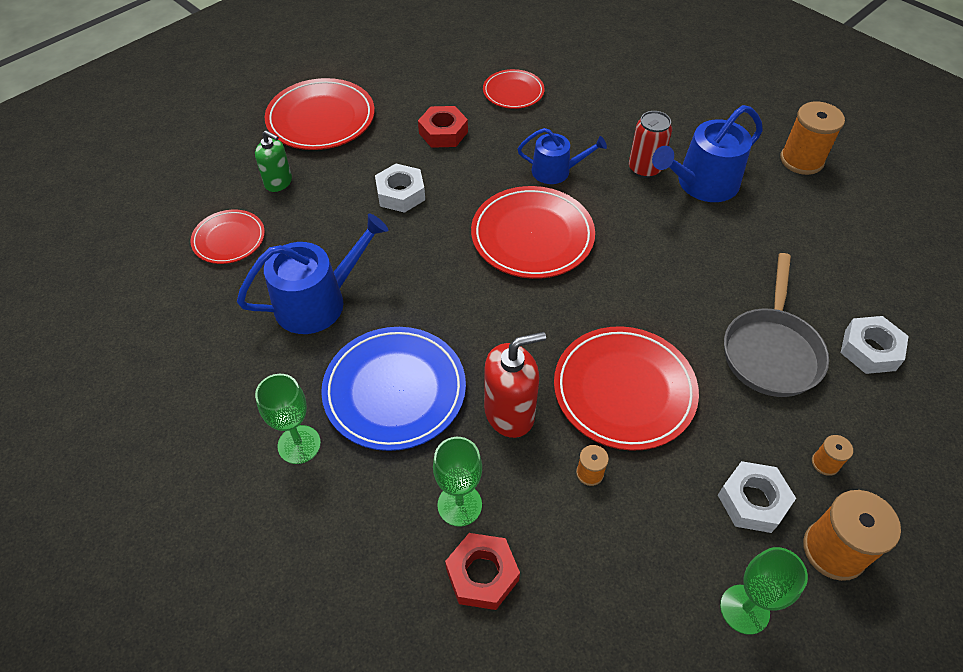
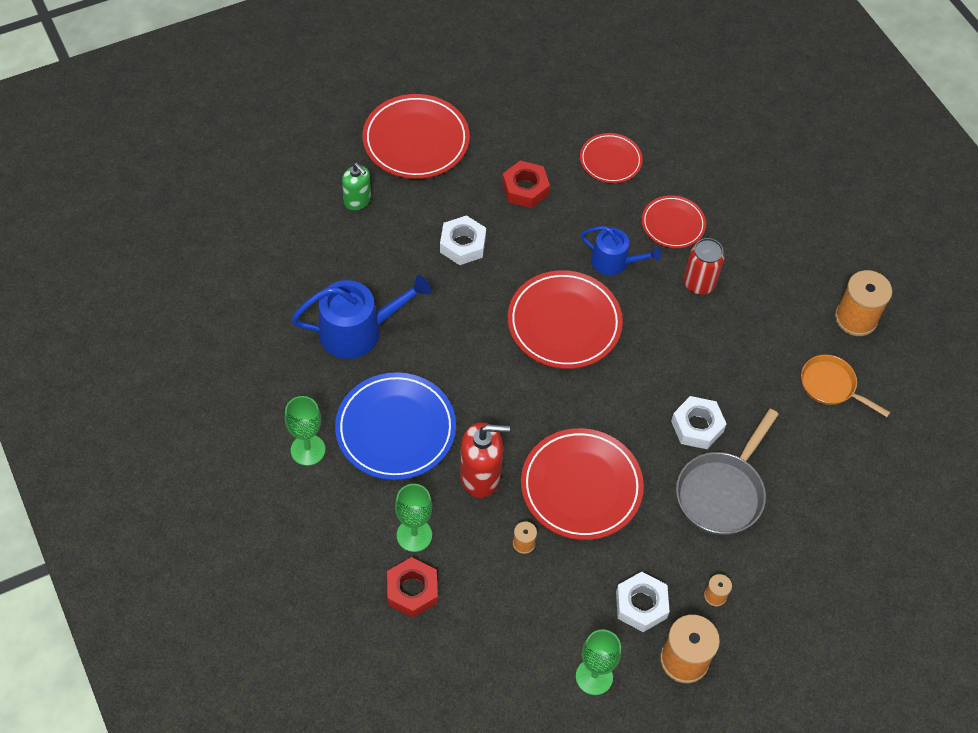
camera: 15 degrees right, 5 degrees up
(229, 239) = (299, 248): red plate -> red plate (673, 224)
(702, 184) = (745, 315): blue watering can -> none
(815, 222) = (831, 386): none -> orange pan
(869, 350) = (808, 517): white nut -> white nut (697, 426)

